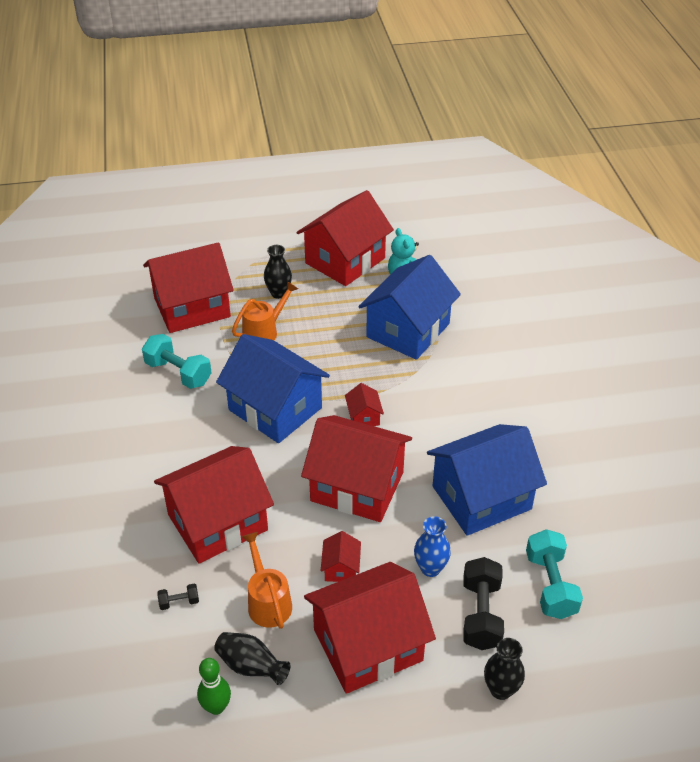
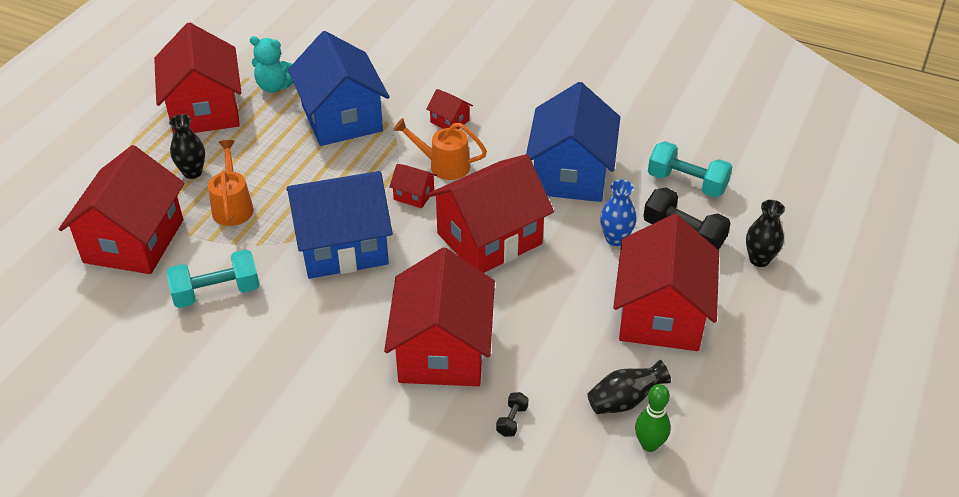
camera: 55 degrees left, 0 degrees up
(267, 601) = (563, 357): orange watering can -> orange watering can (443, 165)
(341, 568) = (568, 292): red house -> red house (449, 121)

